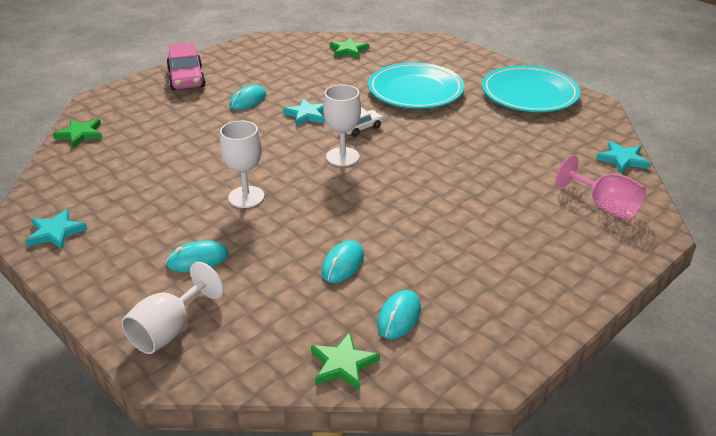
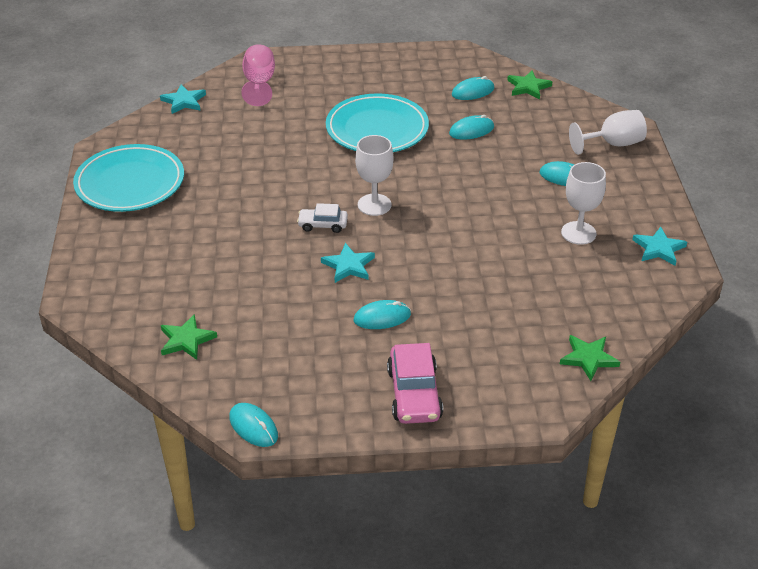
camera: 140 degrees left, 5 degrees up
(186, 78) = (414, 394): pink car -> pink car turned 150 degrees clockwise
(246, 197) = (488, 207): white goblet -> white goblet (578, 233)
(261, 39) = (253, 427): none -> turquoise mouse
(415, 91) = (214, 241): turquoise plate -> turquoise plate (377, 129)

